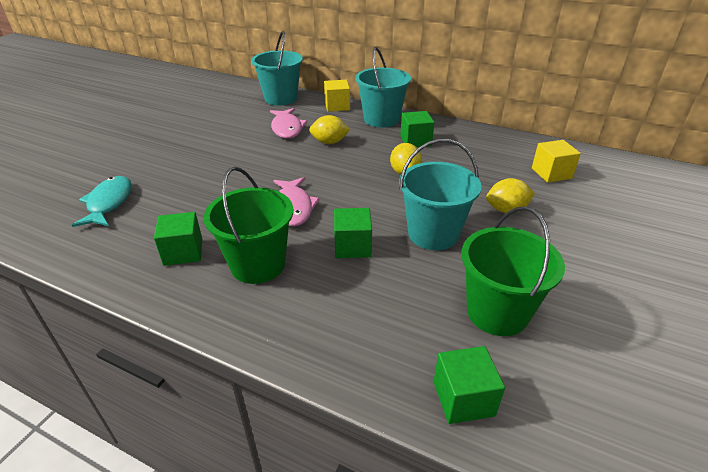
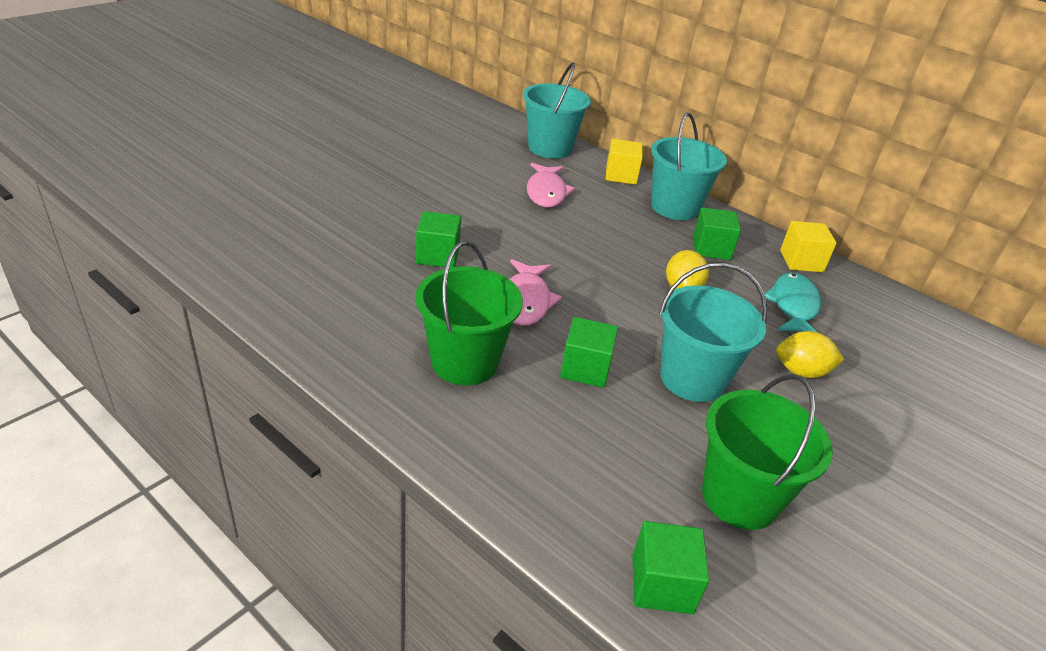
camera: 10 degrees right, 0 degrees up
(109, 203) = (309, 241): turquoise fish -> turquoise fish (793, 306)
(183, 252) = (382, 324): green cube -> green cube (438, 255)
(329, 142) = (596, 224): yellow lemon -> none
(551, 173) = (883, 337): yellow cube -> yellow cube (801, 261)

